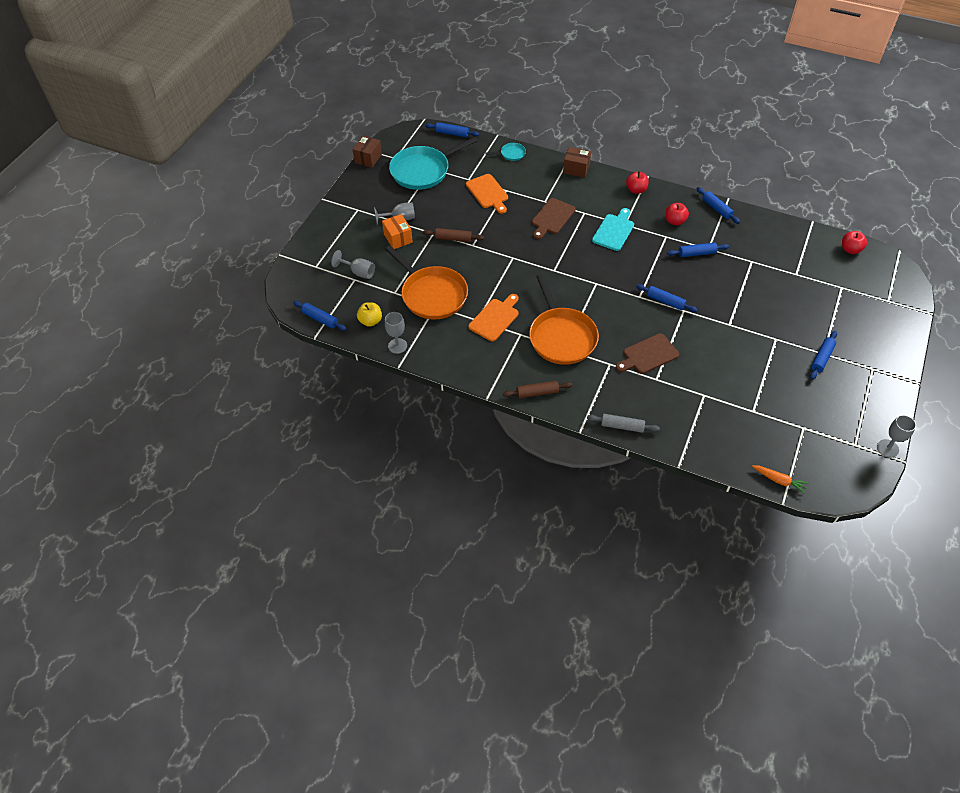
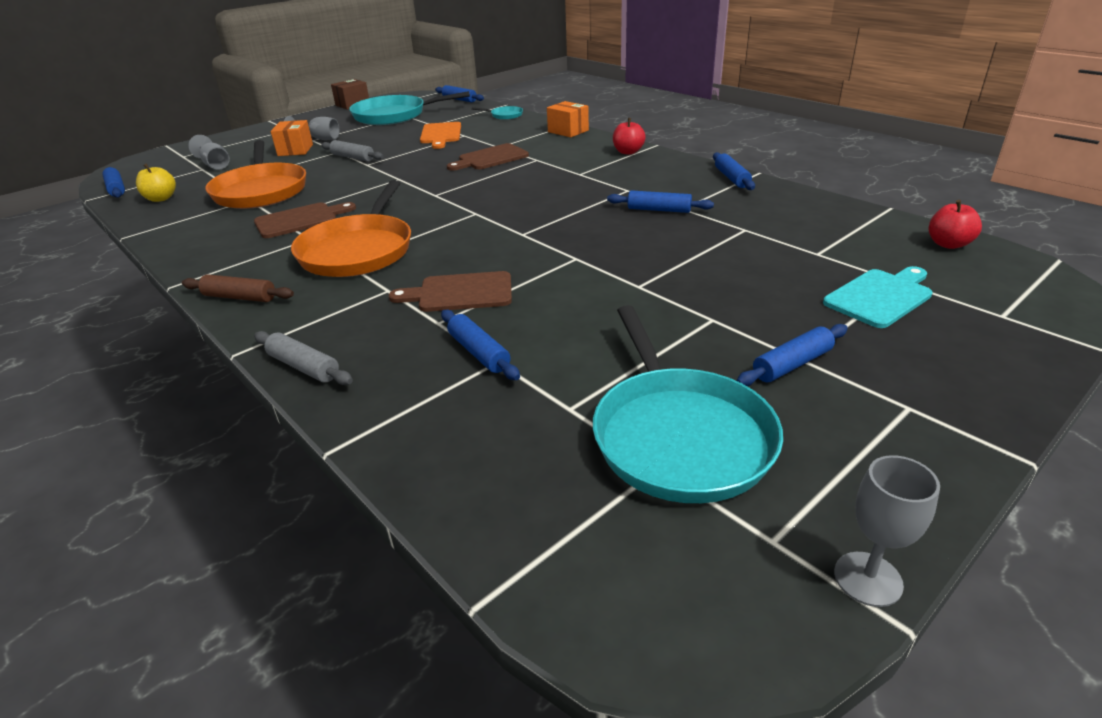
camera: 25 degrees right, 20 degrees down
(397, 346) = (152, 221): grey goblet -> none
(453, 239) = (352, 157): brown rolling pin -> grey rolling pin
(495, 318) = (300, 220): orange cutting board -> brown cutting board
(576, 169) = (568, 131): brown box -> orange box
(614, 231) = (558, 177): turquoise cutting board -> turquoise cutting board (880, 297)
(665, 301) = (557, 245): blue rolling pin -> blue rolling pin (479, 352)
(675, 221) = (655, 180): red apple -> none
(779, 480) = (508, 554): orange carrot -> none
(802, 411) = (679, 436): none -> turquoise pan

